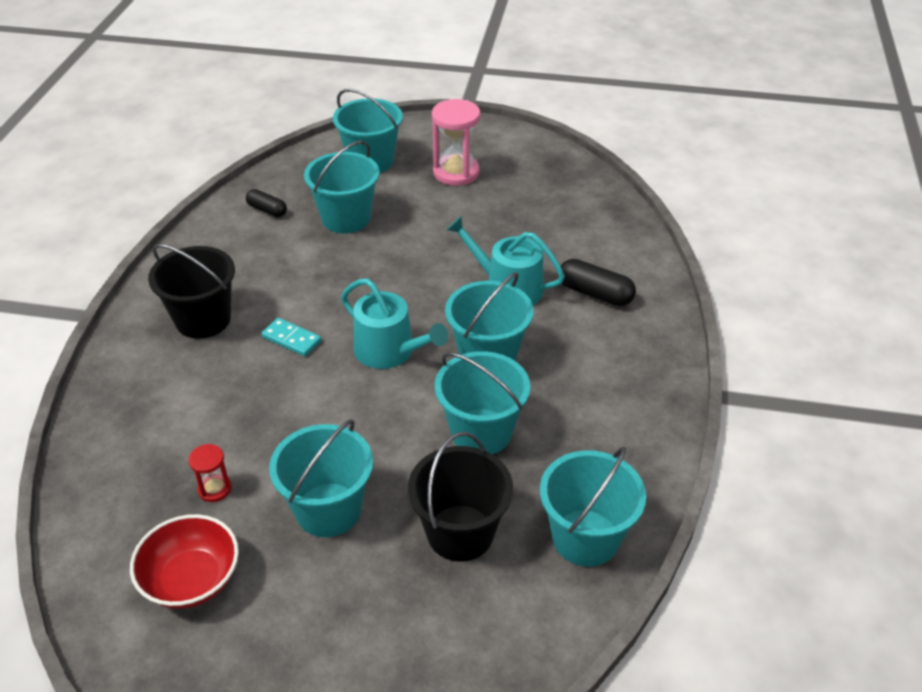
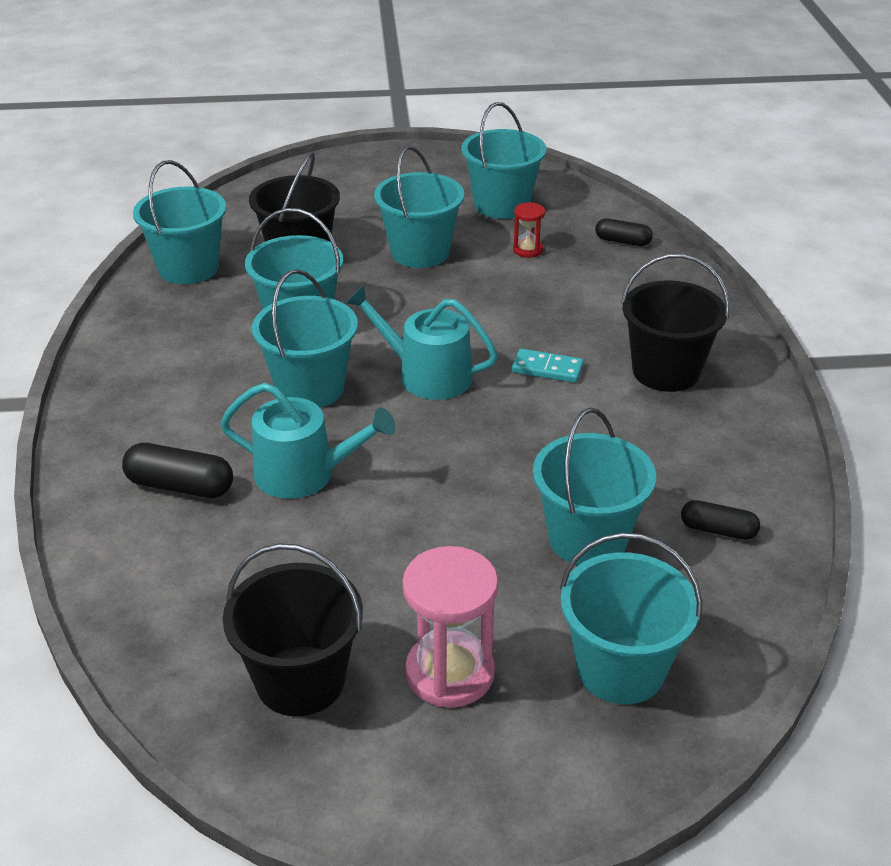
camera: 165 degrees right, 5 degrees down
(109, 481) = (622, 241): none -> black capsule
(192, 580) = (502, 205): red bowl -> turquoise bucket
(532, 181) = (300, 680): none -> black bucket

